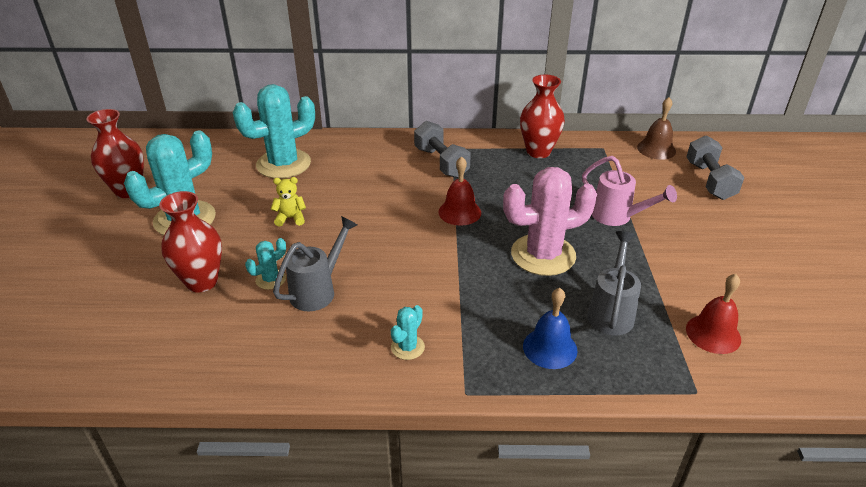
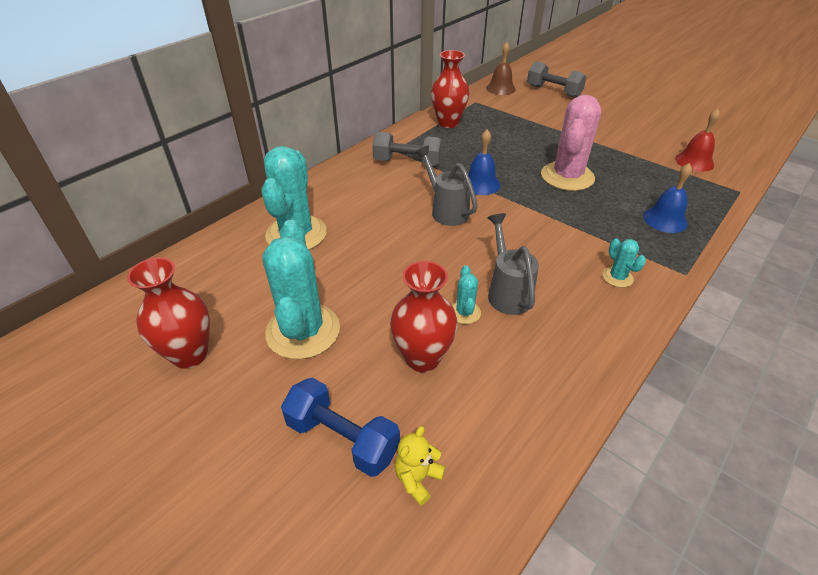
camera: 50 degrees left, 5 degrees up
(101, 283) = (342, 438): none -> blue dumbbell
(290, 218) = (387, 265): yellow teddy bear -> yellow teddy bear (417, 478)
(459, 212) = (480, 184): red bell -> blue bell
(611, 311) = (647, 182): grey watering can -> grey watering can (446, 210)
(617, 217) = (556, 134): pink watering can -> none

